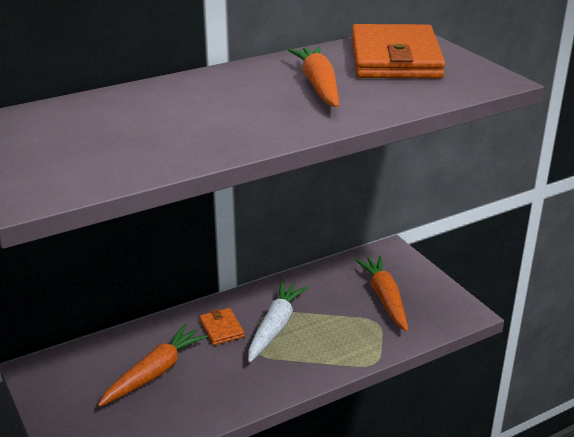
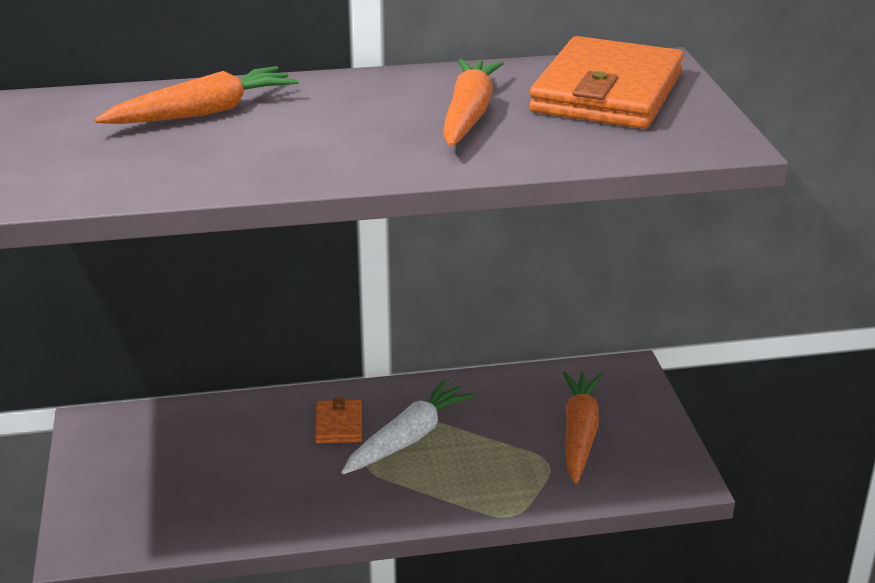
camera: 20 degrees right, 0 degrees up
(154, 373) = (226, 460): orange carrot -> orange carrot (203, 112)

